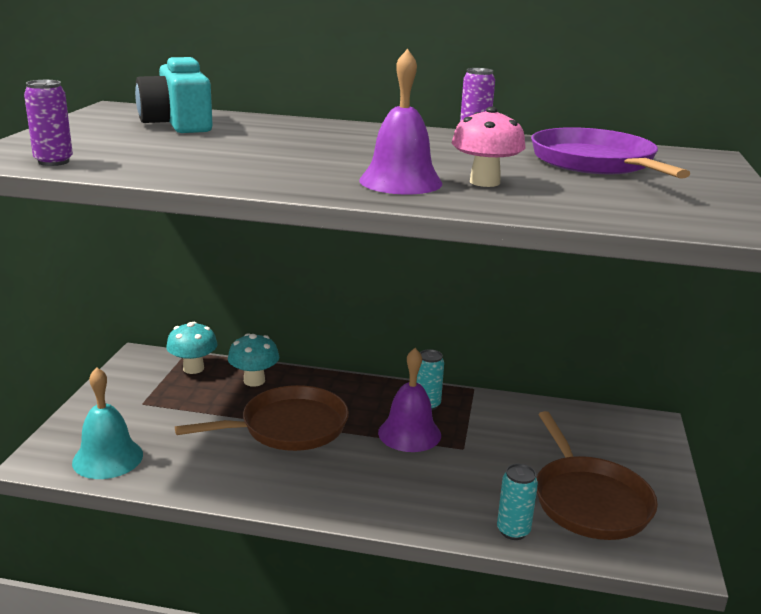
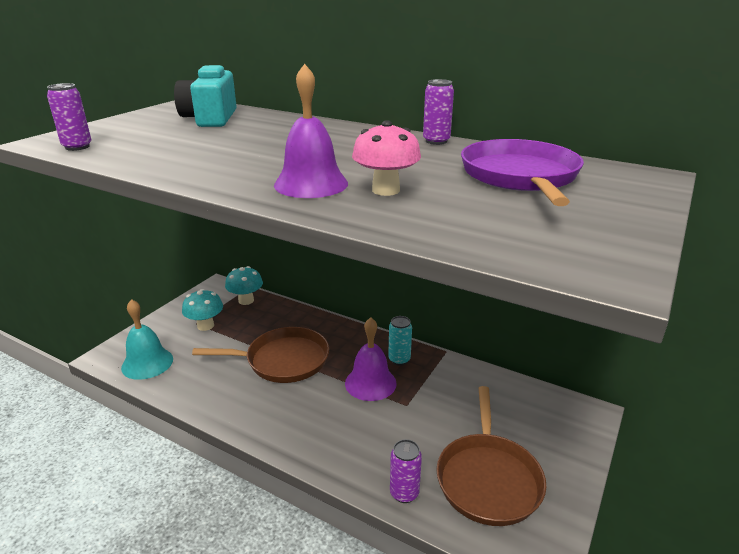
camera: 20 degrees right, 5 degrees up
(254, 381) = (281, 317): turquoise mushroom -> turquoise mushroom (205, 326)
(513, 531) = (404, 493): turquoise can -> purple can

